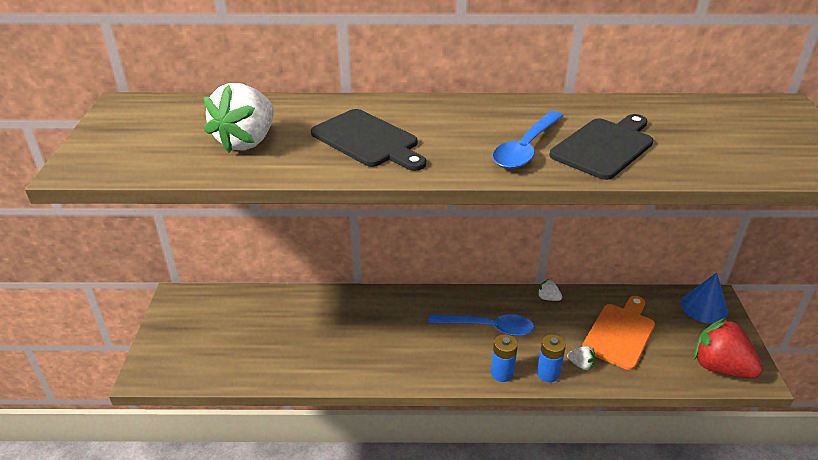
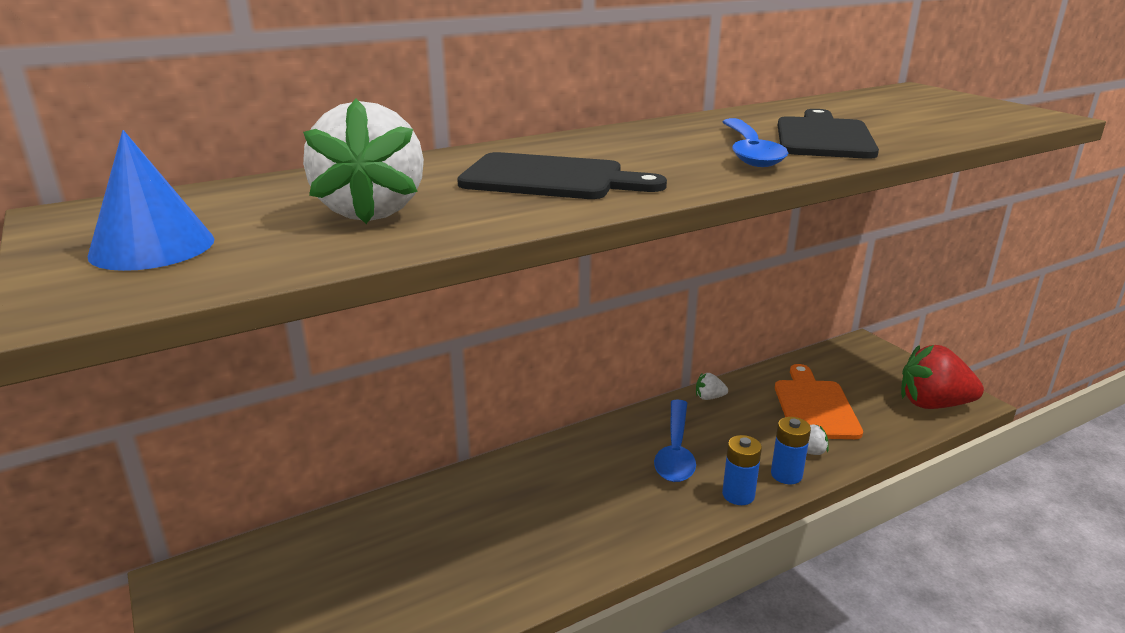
camera: 30 degrees left, 10 degrees down
(488, 327) = (675, 451): blue spoon -> blue spoon turned 120 degrees clockwise
(704, 307) = (862, 355): blue cone -> blue cone (152, 247)

